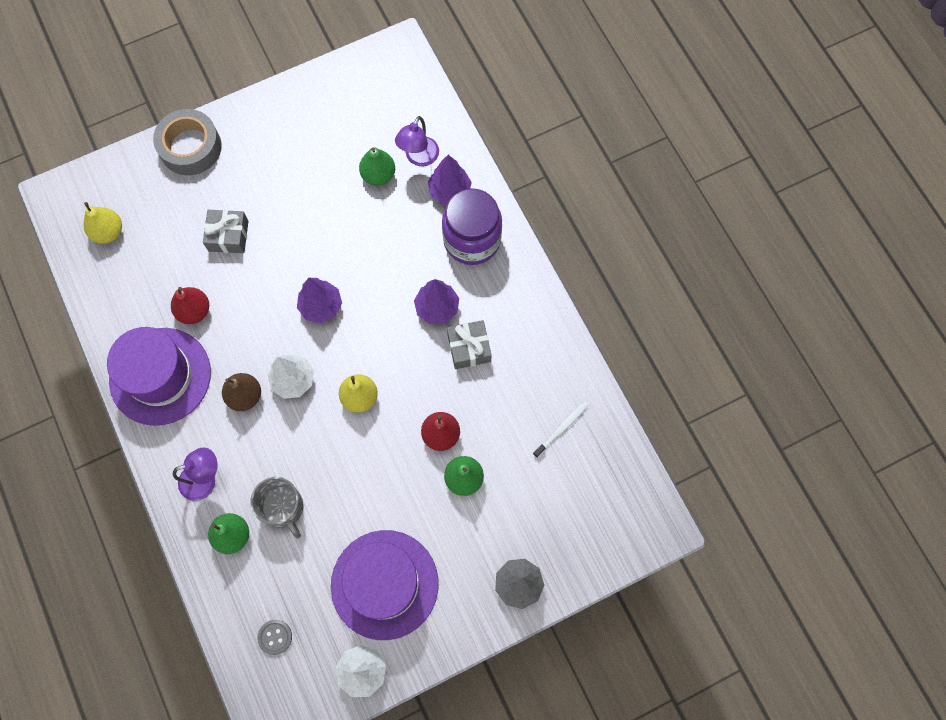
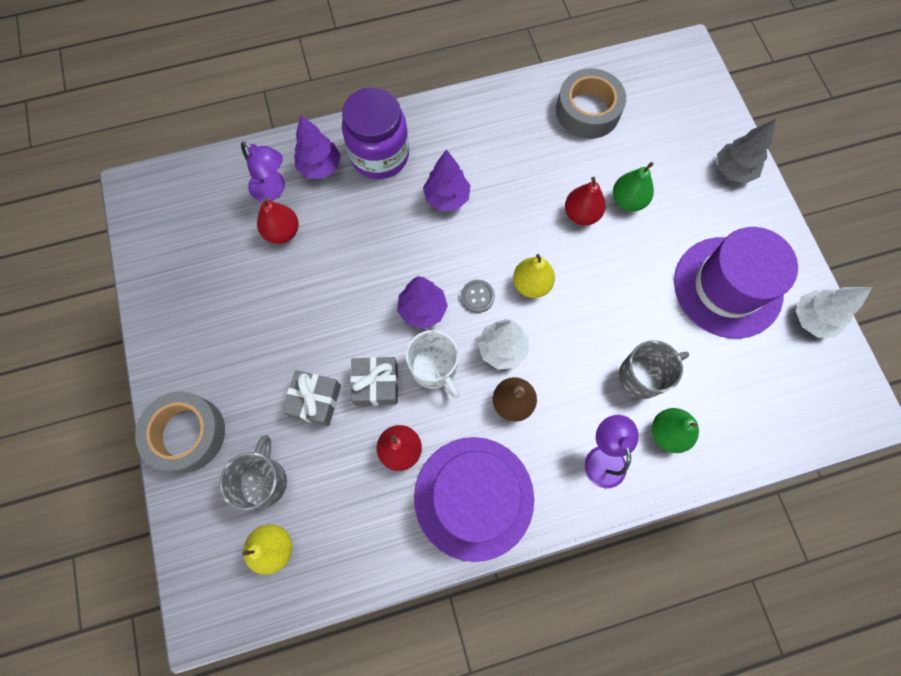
camera: 80 degrees left, 0 degrees up
(158, 212) = (264, 481): none -> grey mug
(268, 325) = (434, 368): none -> white mug
(275, 637) = (777, 400): grey button -> grey button (477, 296)
(378, 175) = (282, 232): green pear -> red pear
(469, 348) = (495, 175): grey gift -> grey gift (376, 384)
(562, 428) = (587, 111): white toothbrush -> grey tape

